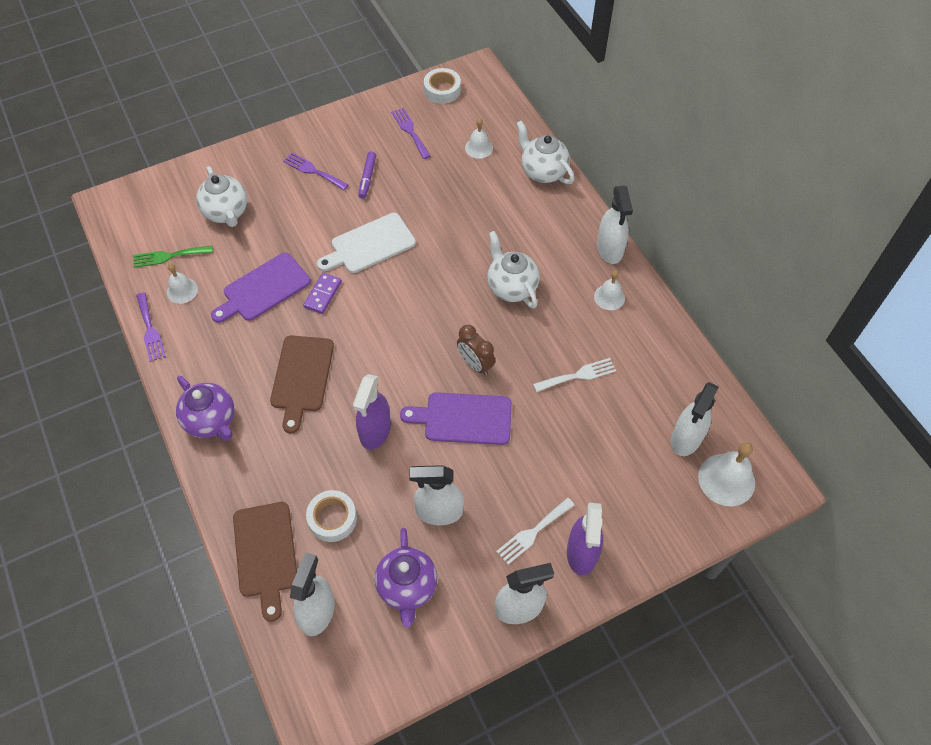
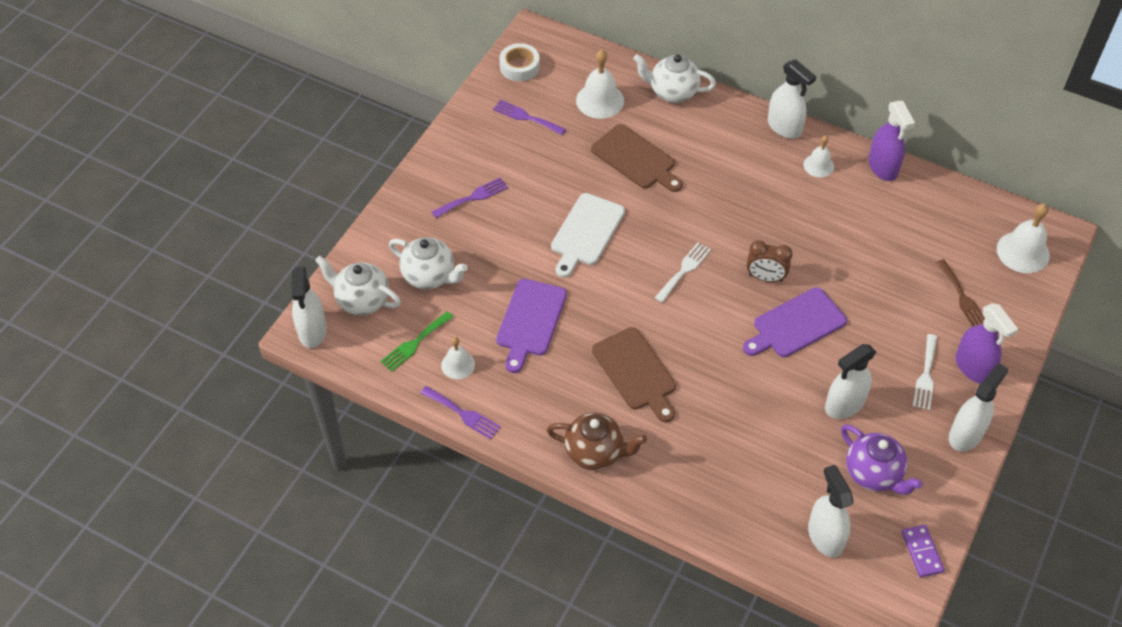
camera: 35 degrees left, 5 degrees down
(211, 421) = (595, 452): purple teapot -> brown teapot
(265, 554) = (743, 522): brown cutting board -> brown cutting board (636, 159)
(313, 171) = (473, 197): purple fork -> purple fork turned 150 degrees clockwise
(323, 294) = (586, 296): purple domino -> purple domino (921, 552)
(332, 518) = (769, 462): white tape -> none
(367, 178) = (528, 177): purple marker -> none
(375, 431) = (737, 376): purple spray bottle -> purple spray bottle (882, 167)
(479, 148) = (600, 100): white bell -> white bell, size x1.63
(511, 287) = (736, 201): white teapot -> white teapot (362, 300)
(578, 375) = (851, 239): white fork -> white fork (684, 270)
(631, 485) = (962, 297): none -> brown fork
(686, 438) = (969, 239): white spray bottle -> white spray bottle (312, 331)

